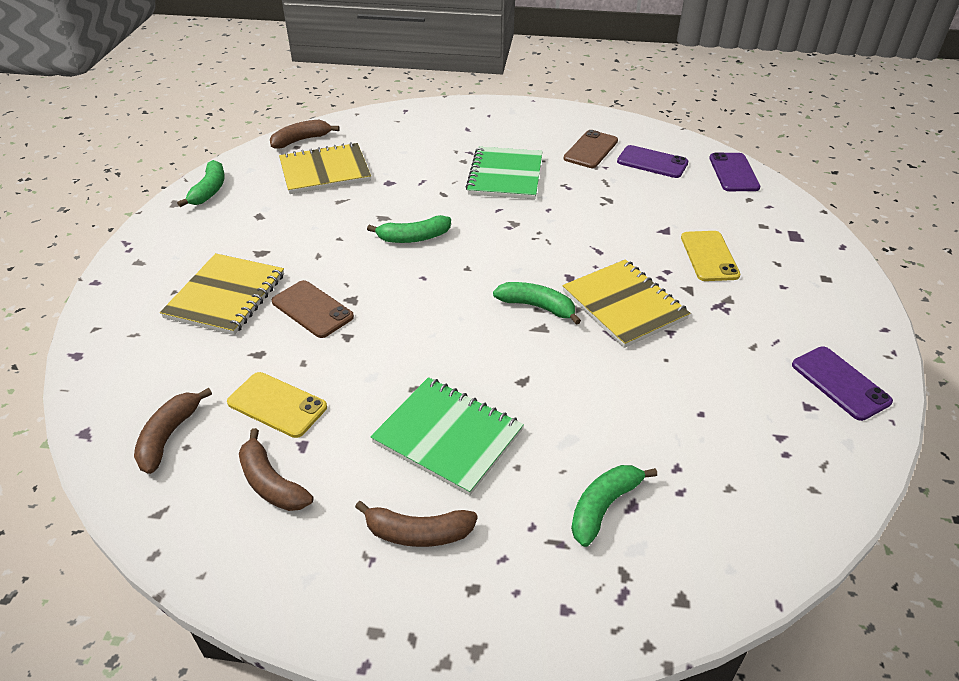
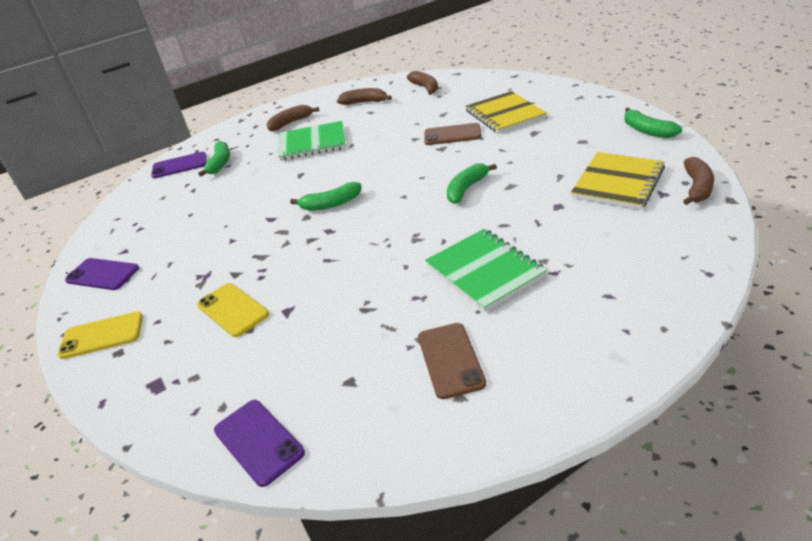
camera: 145 degrees right, 5 degrees down
(277, 405) = (401, 111): yellow phone -> yellow phone (102, 335)
(624, 305) = (275, 236): yellow notebook -> none
(652, 162) = (366, 389): purple phone -> purple phone (179, 165)

